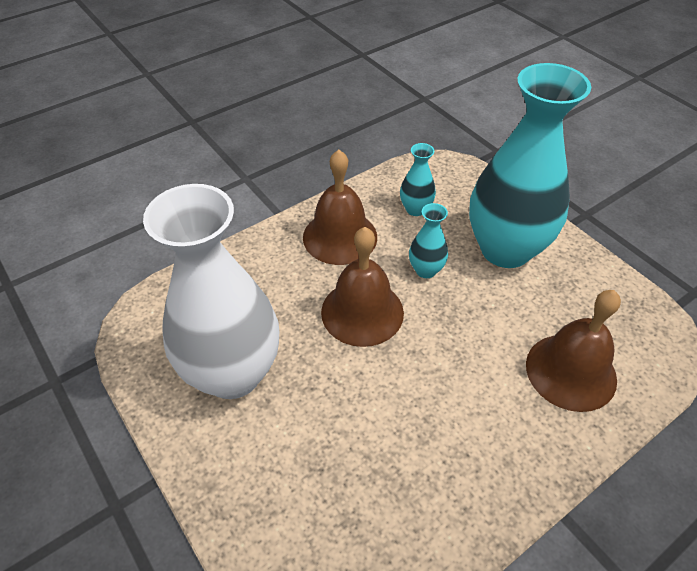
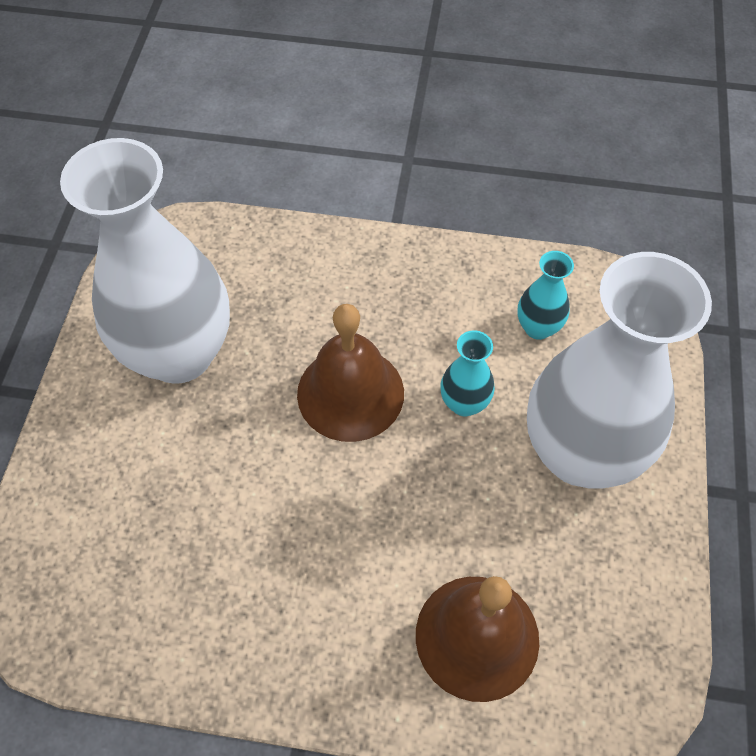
camera: 45 degrees right, 10 degrees up
(340, 237) = (422, 296): brown bell -> none
(505, 249) = (580, 453): turquoise vase -> white vase

